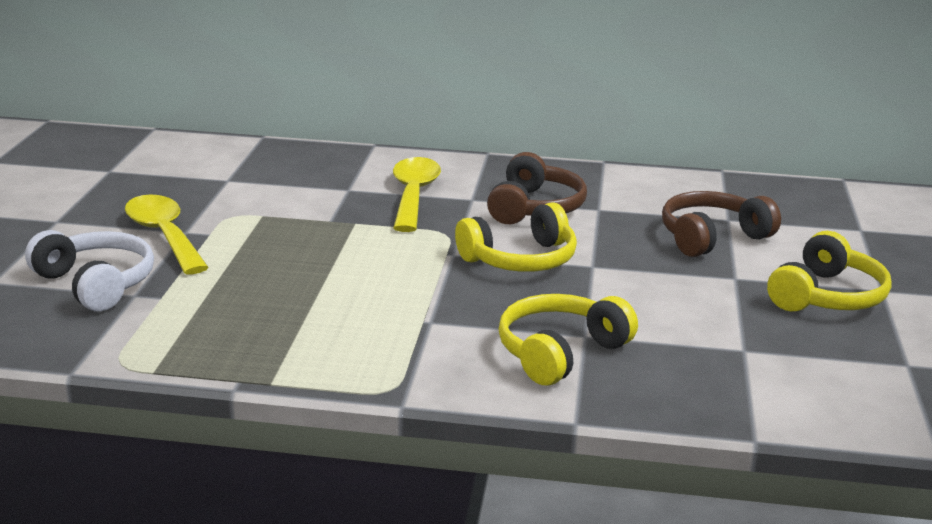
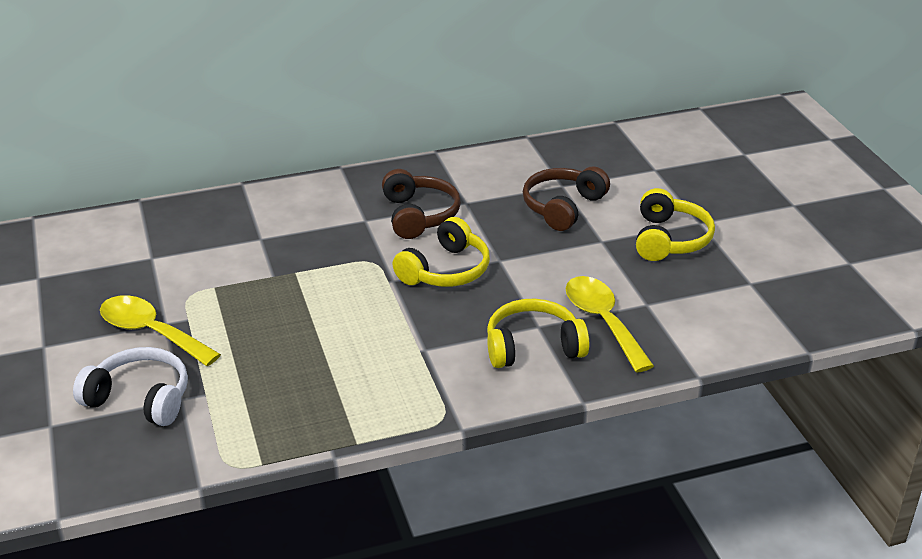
camera: 25 degrees left, 10 degrees up
(413, 195) = (317, 229): yellow spoon -> yellow spoon (603, 321)
(560, 353) = (533, 347): yellow headphones -> yellow headphones turned 60 degrees clockwise

